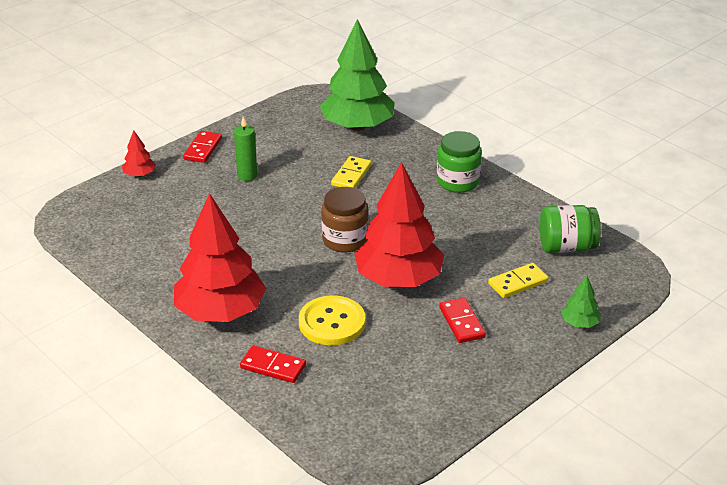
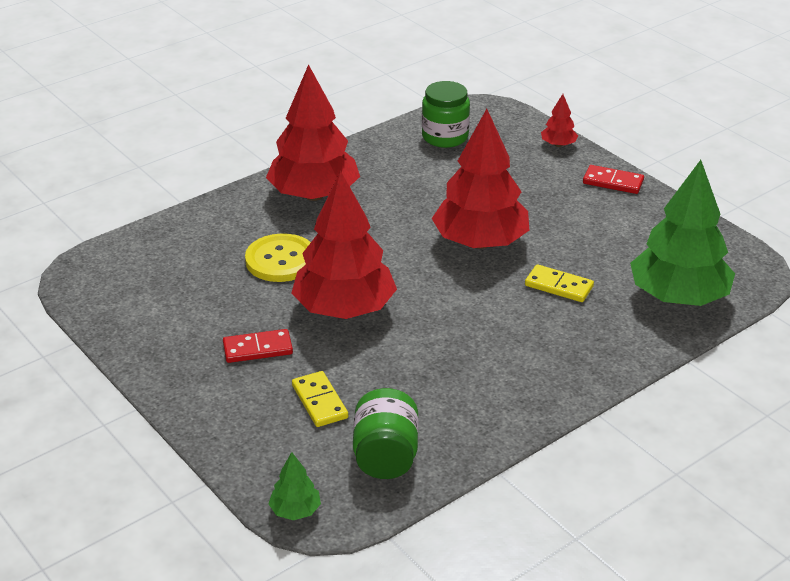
camera: 95 degrees right, 0 degrees up
(247, 176) = (557, 211): green candle -> none
(273, 366) = (225, 223): red domino -> none
(295, 212) = (480, 242): none -> red tree
(345, 240) = (423, 275): brown jar -> none
(458, 181) = (544, 374): green jar -> green jar (445, 137)
(579, 323) = (231, 443): green tree -> green tree (295, 511)

